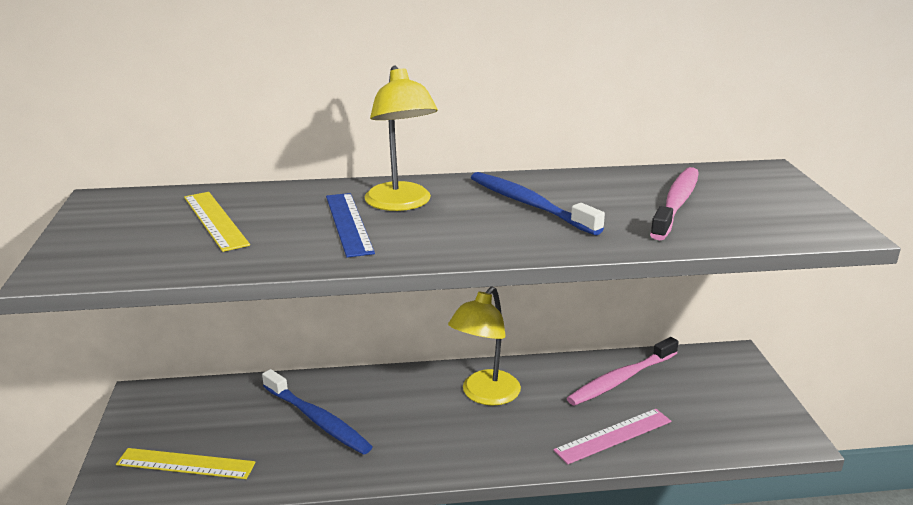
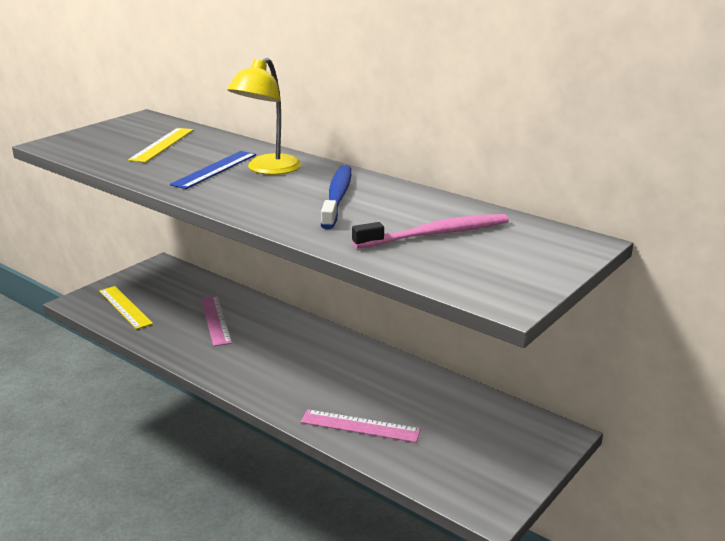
camera: 45 degrees right, 0 degrees up
(317, 420) = (215, 320): blue toothbrush -> pink ruler
(485, 395) = (326, 358): yellow lamp -> none
(621, 379) = (434, 399): pink toothbrush -> none

